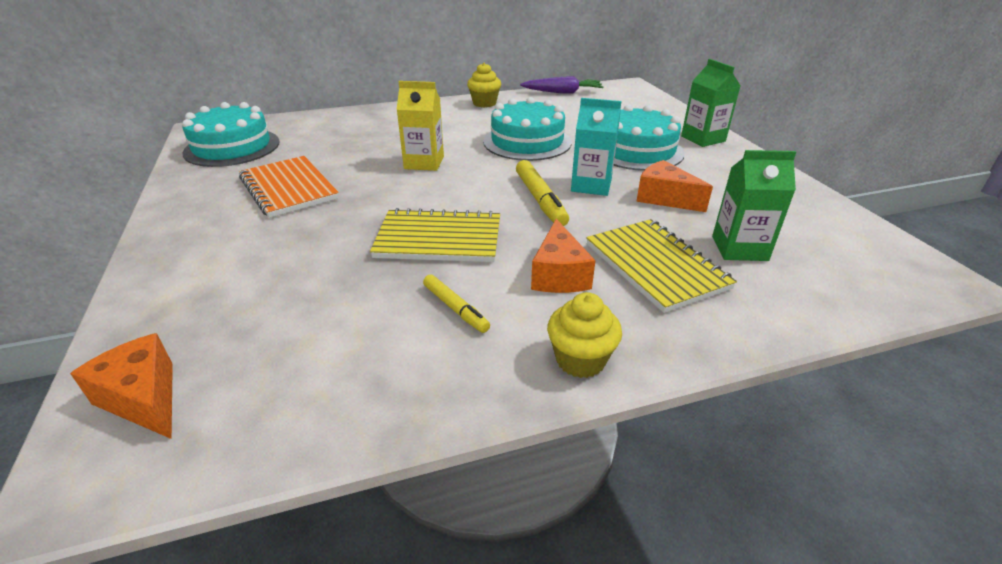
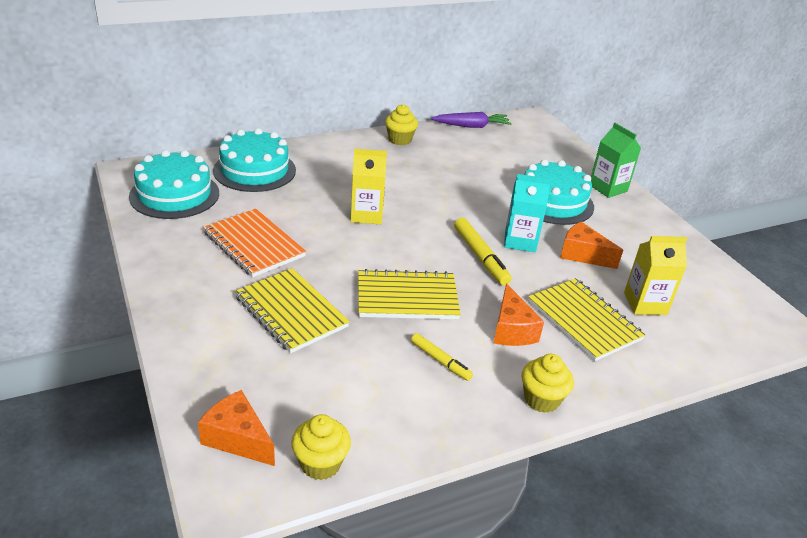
camera: 10 degrees left, 0 degrees up
(236, 438) = (320, 464): none -> yellow cupcake
(294, 252) = (291, 312): none -> yellow notebook
(527, 142) = (453, 190): turquoise cake -> turquoise cake (254, 170)
(739, 248) = (645, 303): green carton -> yellow carton

